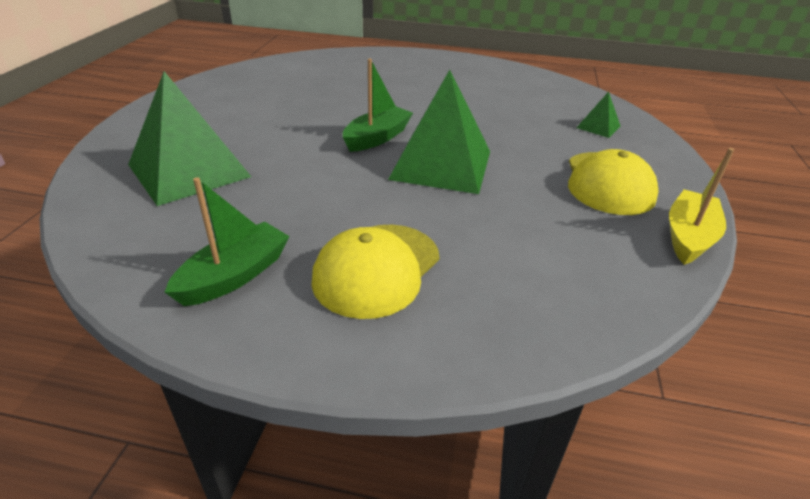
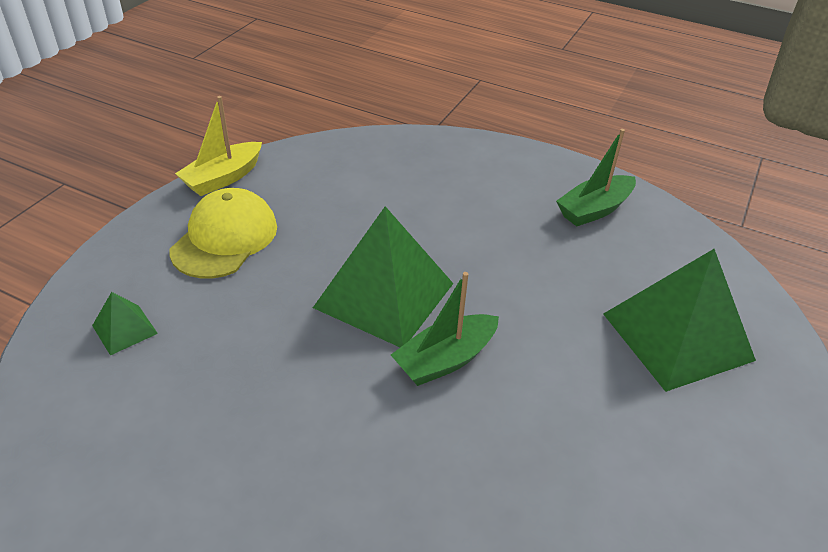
camera: 165 degrees left, 5 degrees up
(376, 269) = (488, 196): yellow cap -> none

